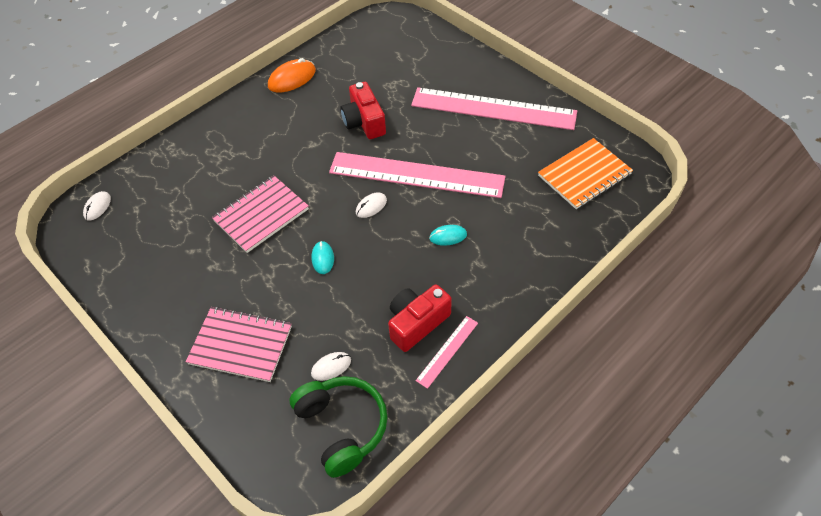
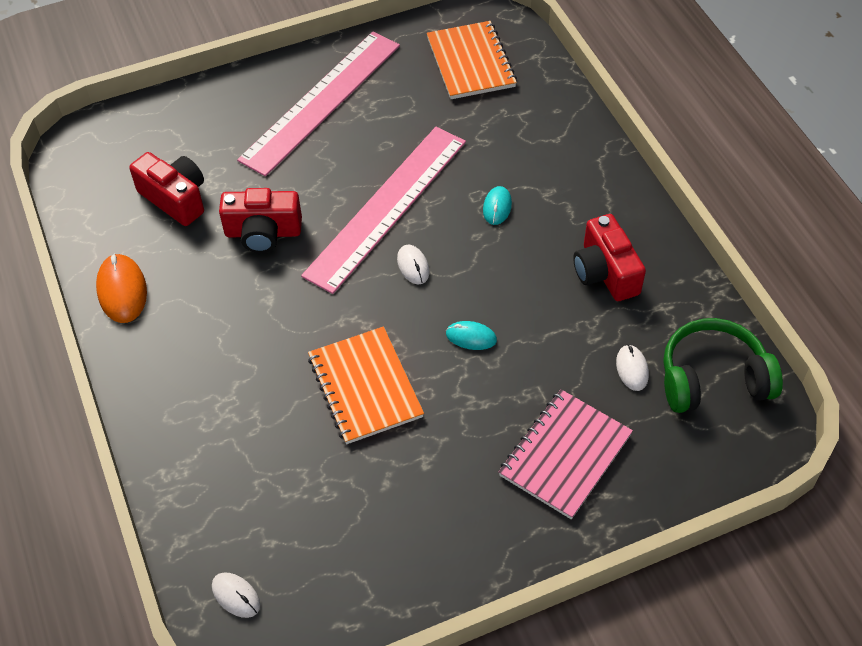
camera: 70 degrees left, 0 degrees up
(261, 215) = (365, 387): pink notebook -> orange notebook
(372, 73) = (175, 198): none -> red camera
(447, 351) = (652, 257): pink ruler -> none

